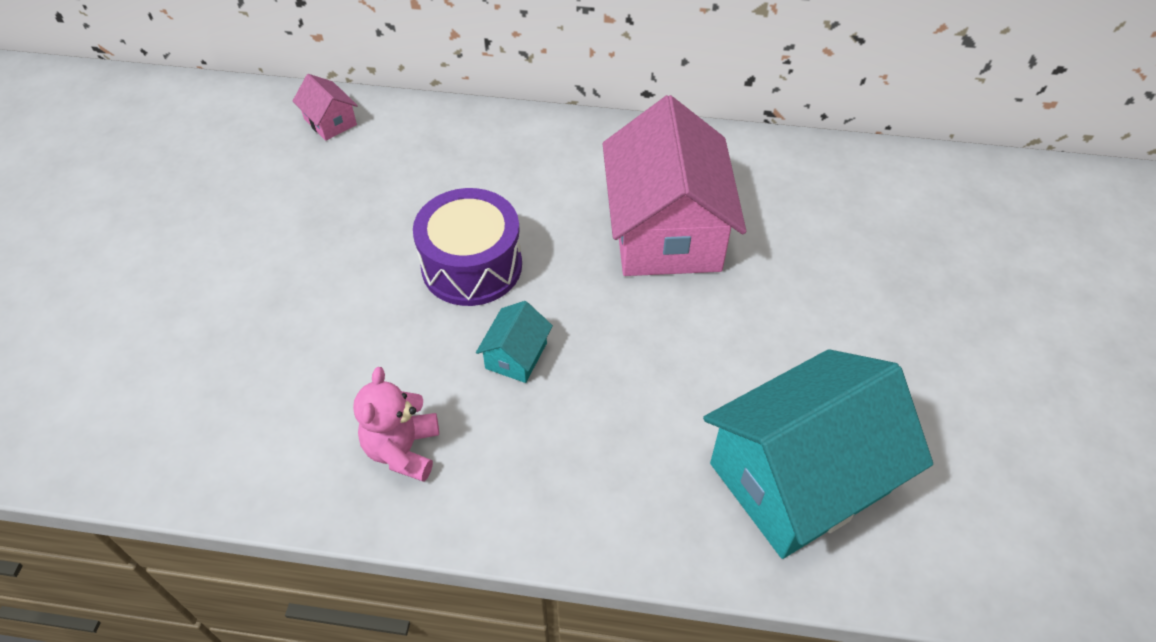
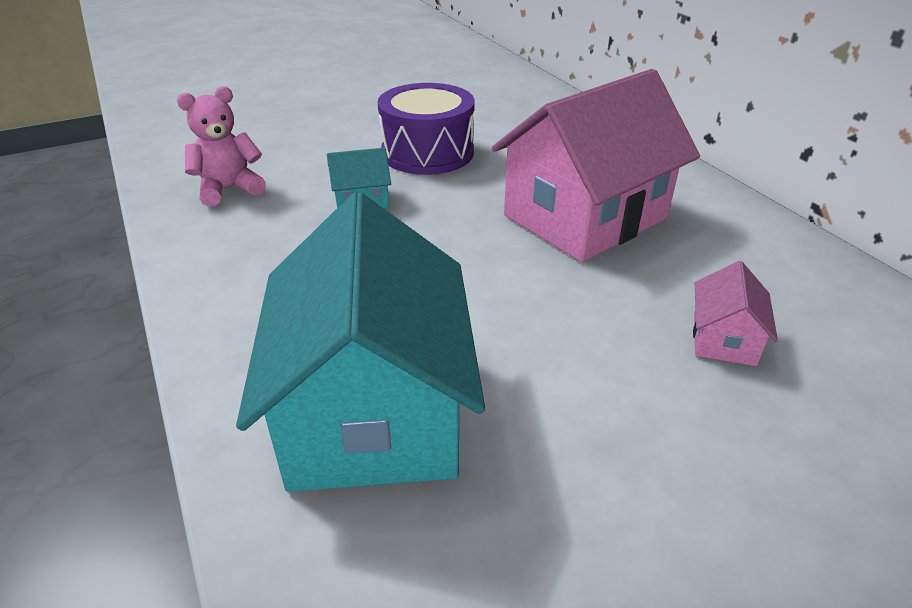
camera: 55 degrees right, 15 degrees down
(330, 122) = (486, 68): pink house -> pink house (723, 339)
(799, 477) = (373, 411): turquoise house -> turquoise house turned 60 degrees clockwise

